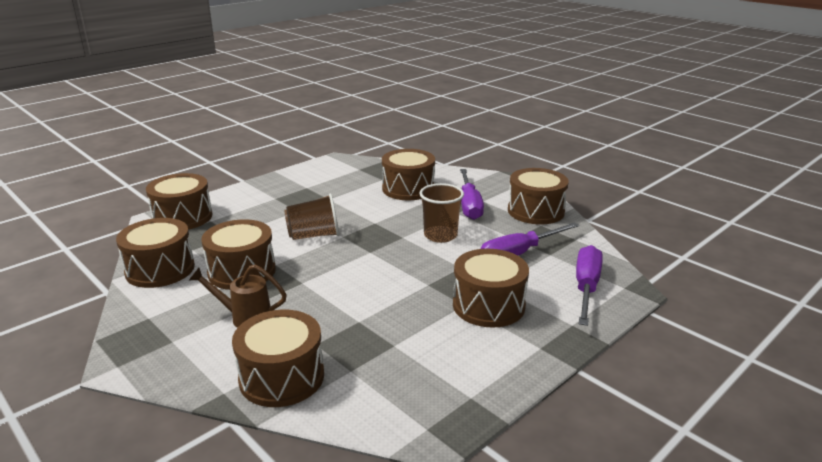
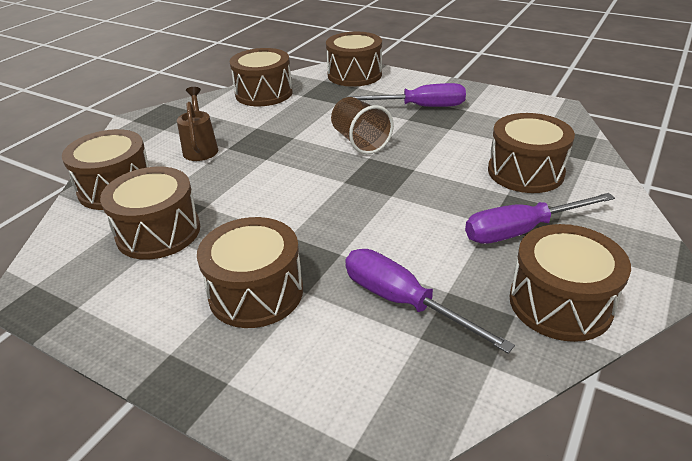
camera: 75 degrees right, 10 degrees up
(242, 271) = (274, 126): brown drum -> brown drum (158, 232)
(440, 235) = (412, 222): brown cup -> none
(586, 287) = (334, 392): purple screwdriver -> purple screwdriver (420, 107)

